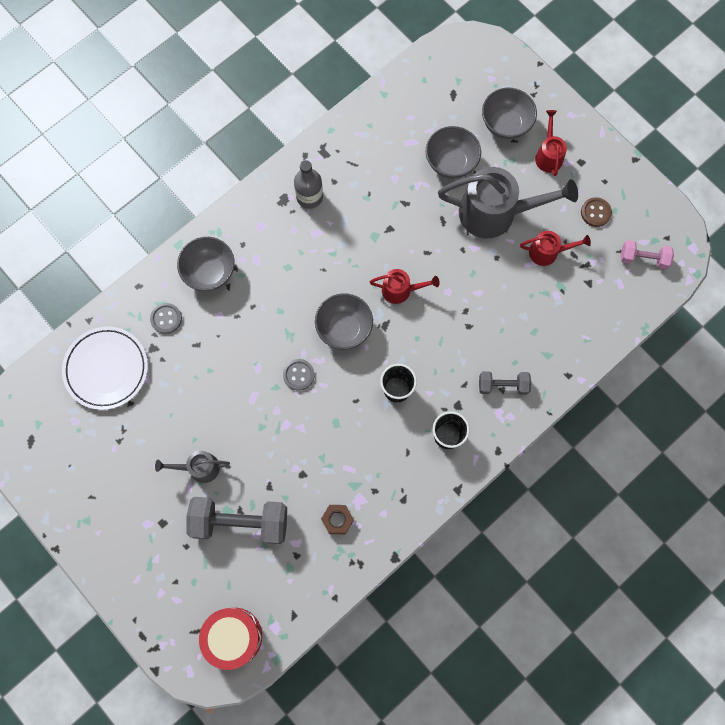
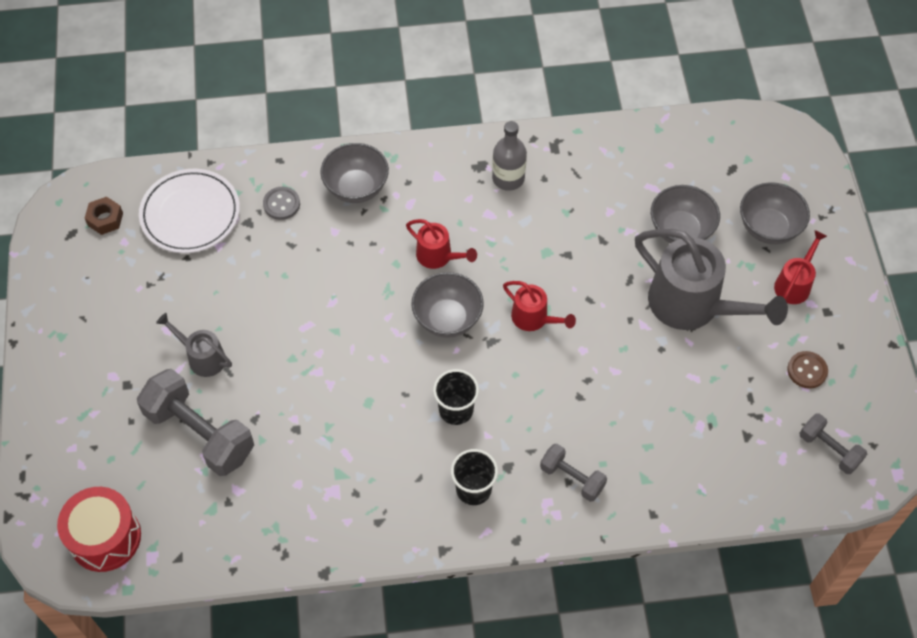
camera: 35 degrees right, 15 degrees down
(298, 375) = (367, 333): grey button -> none
(337, 520) = (296, 495): brown nut -> brown nut (105, 219)
(548, 252) = (723, 378): red watering can -> red watering can (439, 256)
(643, 259) = (829, 449): pink dumbbell -> grey dumbbell

